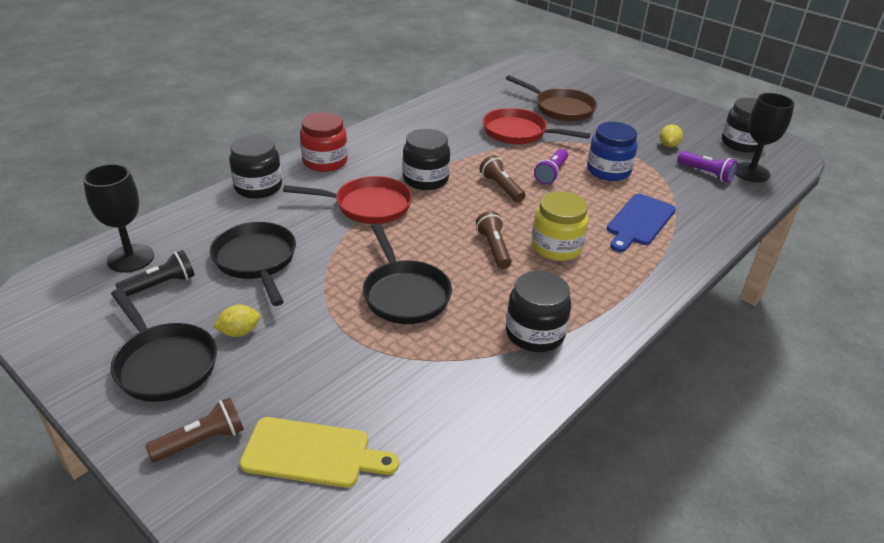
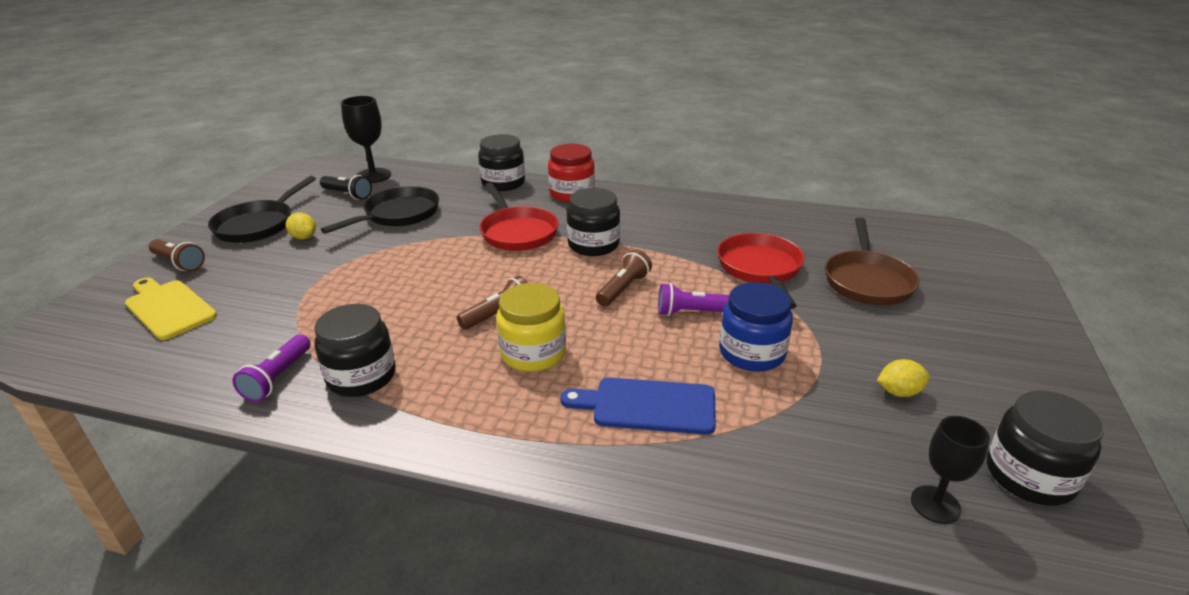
camera: 65 degrees right, 5 degrees down
(312, 453) = (168, 308): yellow cutting board -> yellow cutting board turned 150 degrees clockwise
(404, 294) = (389, 288): black pan -> none
(706, 173) = (861, 448): purple flashlight -> purple flashlight (278, 378)
(751, 172) = (935, 504): black goblet -> black goblet, size x0.66

